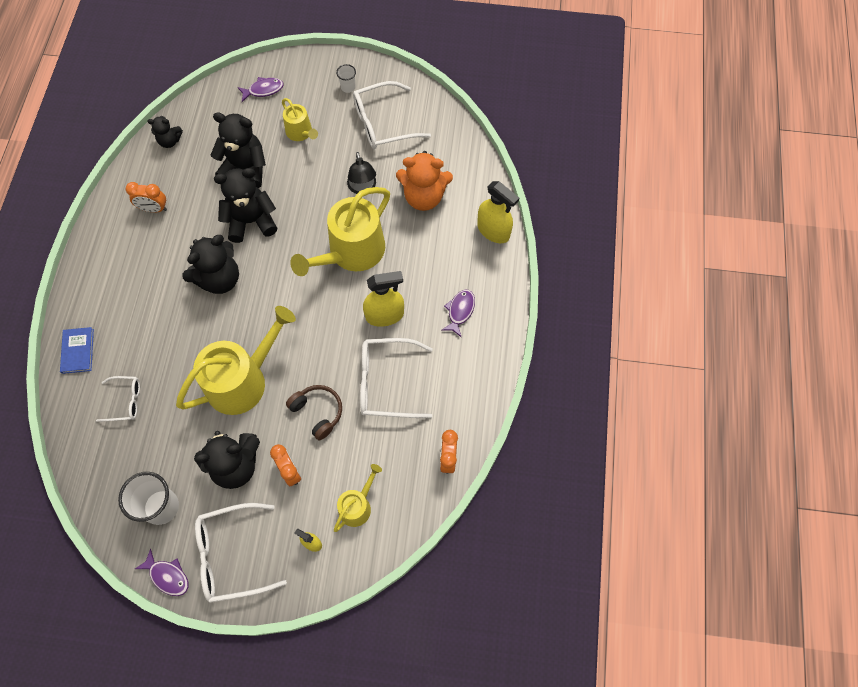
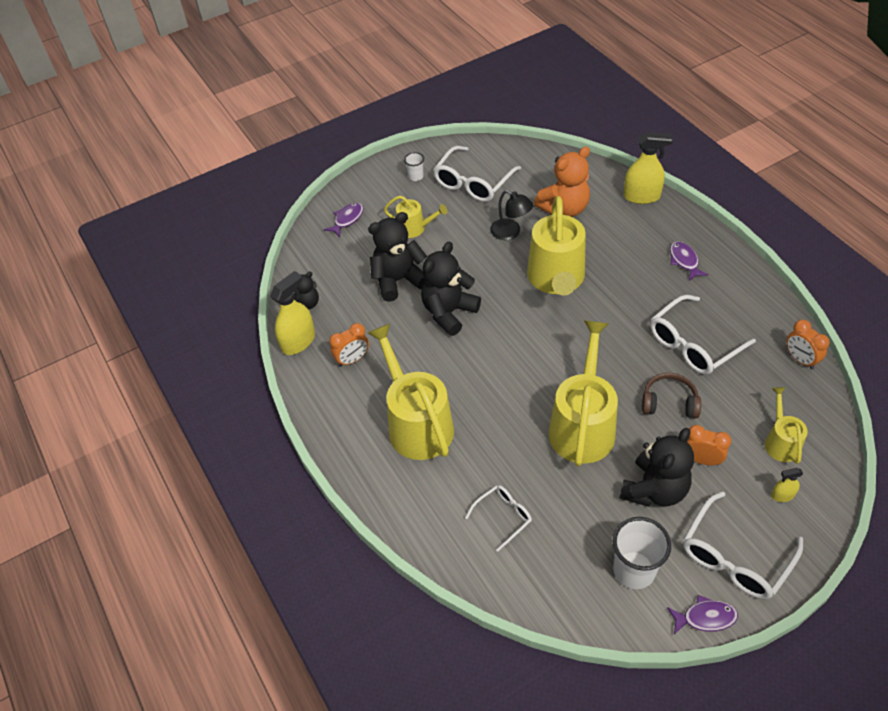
camera: 35 degrees left, 15 degrees down
(78, 351) = (413, 512): blue book -> none
(143, 290) = (417, 424): none -> yellow watering can
(219, 279) = (472, 369): black teddy bear -> none
(384, 315) = (634, 302): yellow spray bottle -> yellow spray bottle (298, 342)

